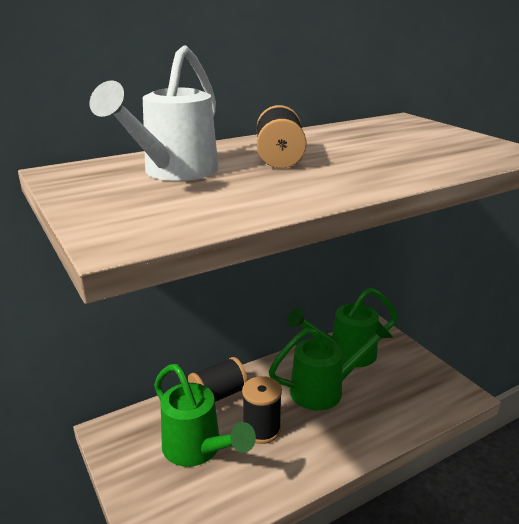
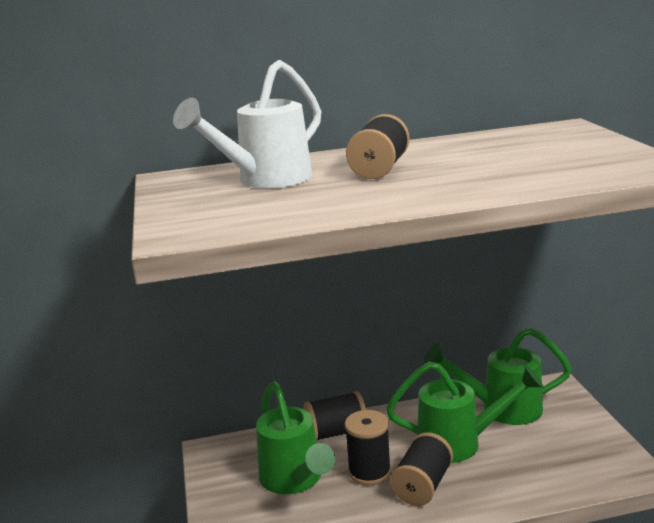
camera: 20 degrees right, 5 degrees down
(312, 436) = (422, 486): none -> black spool

